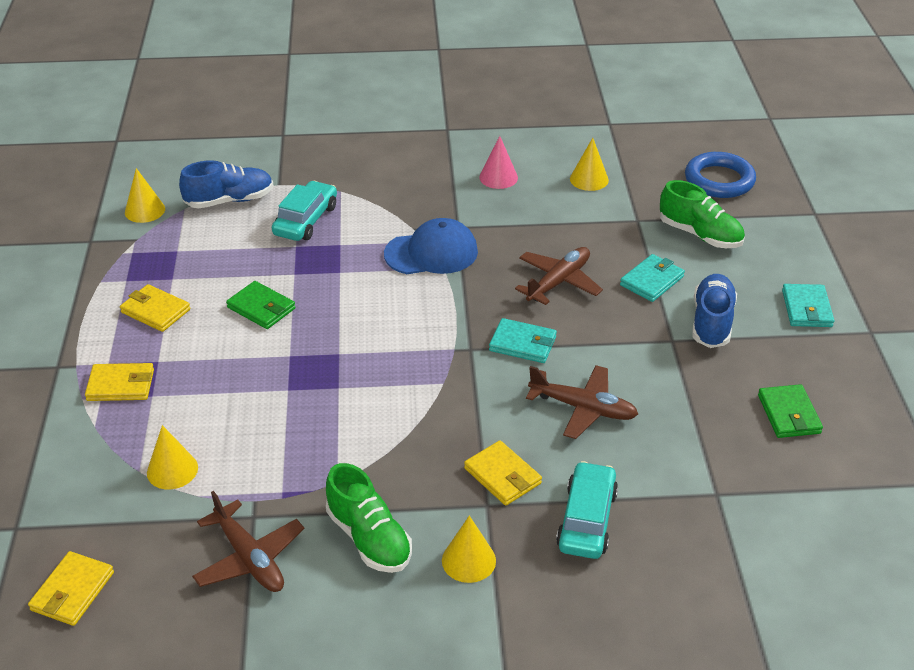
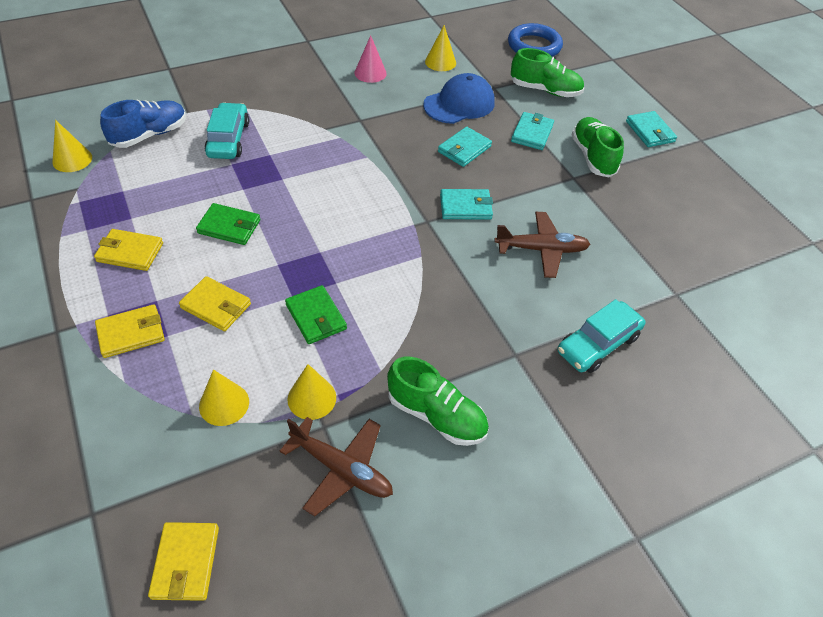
camera: 25 degrees left, 10 degrees up
(431, 253) = (351, 146): blue cap -> blue cap (459, 104)
(468, 560) = (528, 409): yellow cone -> yellow cone (312, 398)
(502, 476) = (513, 325): yellow wallet -> yellow wallet (216, 306)
(558, 282) = (464, 149): brown plane -> turquoise wallet
(587, 520) = (598, 344): turquoise car -> turquoise car turned 120 degrees counterclockwise
(711, 322) = (593, 157): blue shoe -> green shoe
(788, 414) = (686, 216): green wallet -> green wallet (316, 317)

